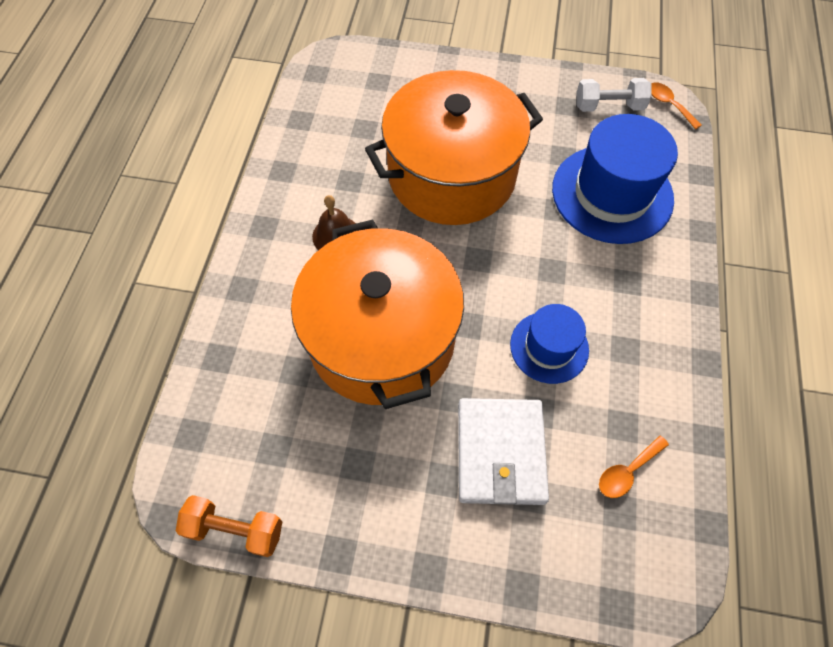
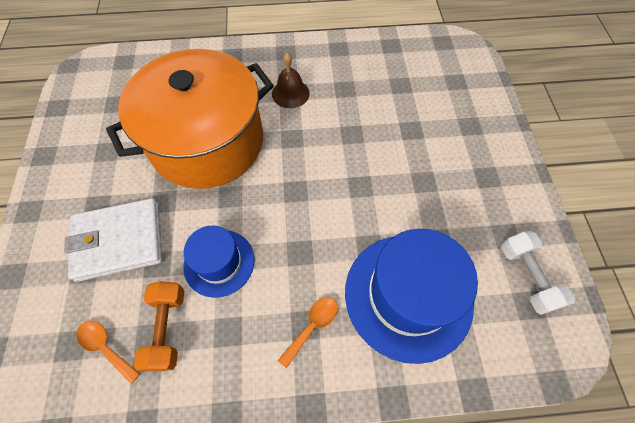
camera: 75 degrees right, 0 degrees up
(235, 529) = (62, 99): orange dumbbell -> orange dumbbell (167, 329)
(452, 175) = (377, 154): orange pot -> none
(669, 105) = (565, 345): orange spoon -> orange spoon (312, 326)

